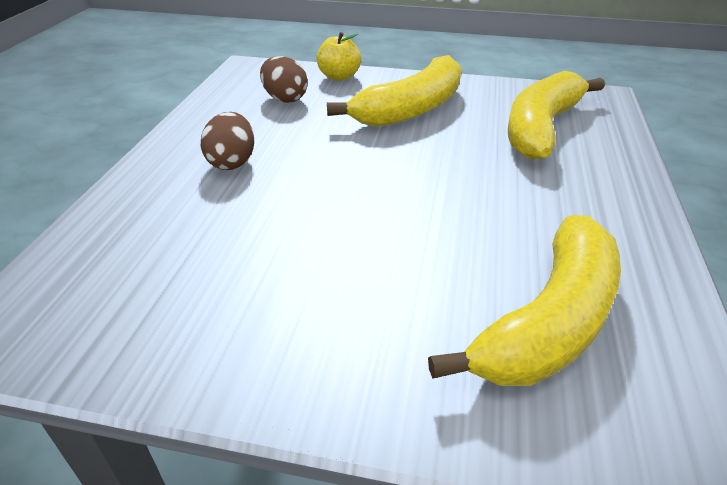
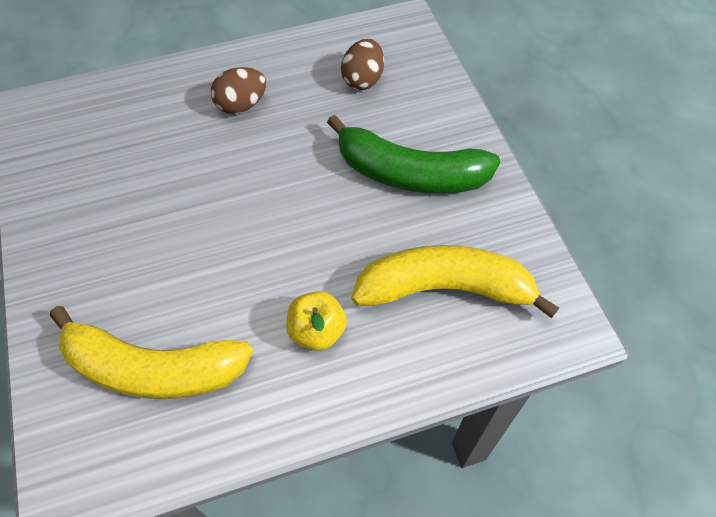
camera: 60 degrees right, 20 degrees up
(339, 77) = (436, 93): yellow apple -> yellow apple (317, 331)
(411, 109) = (409, 173): yellow banana -> green banana

